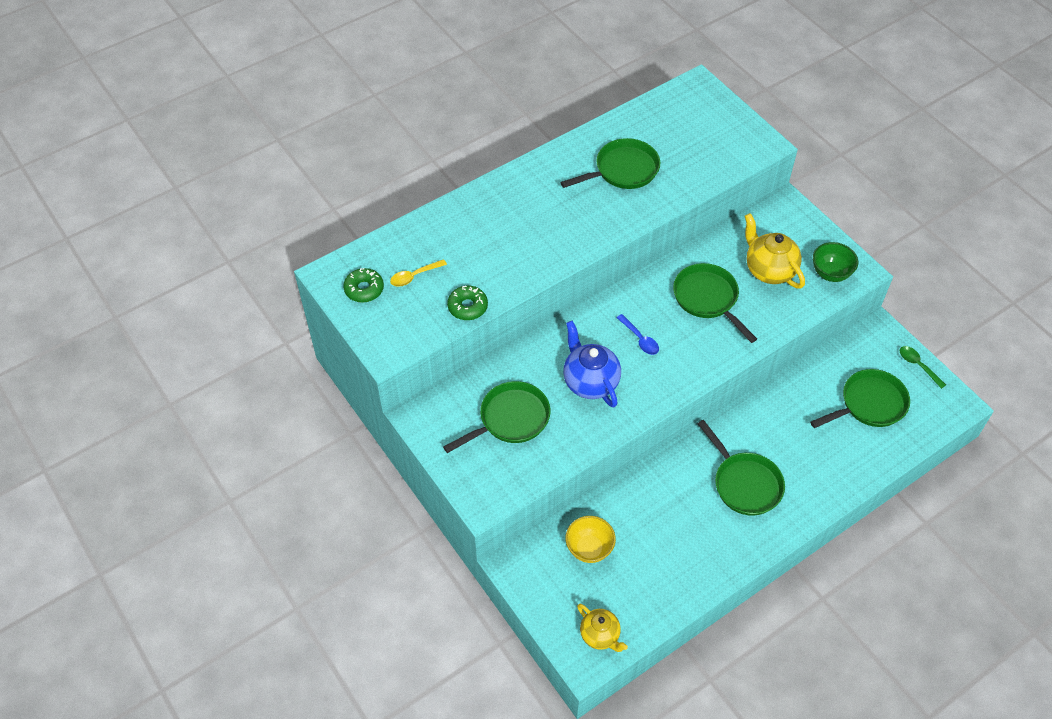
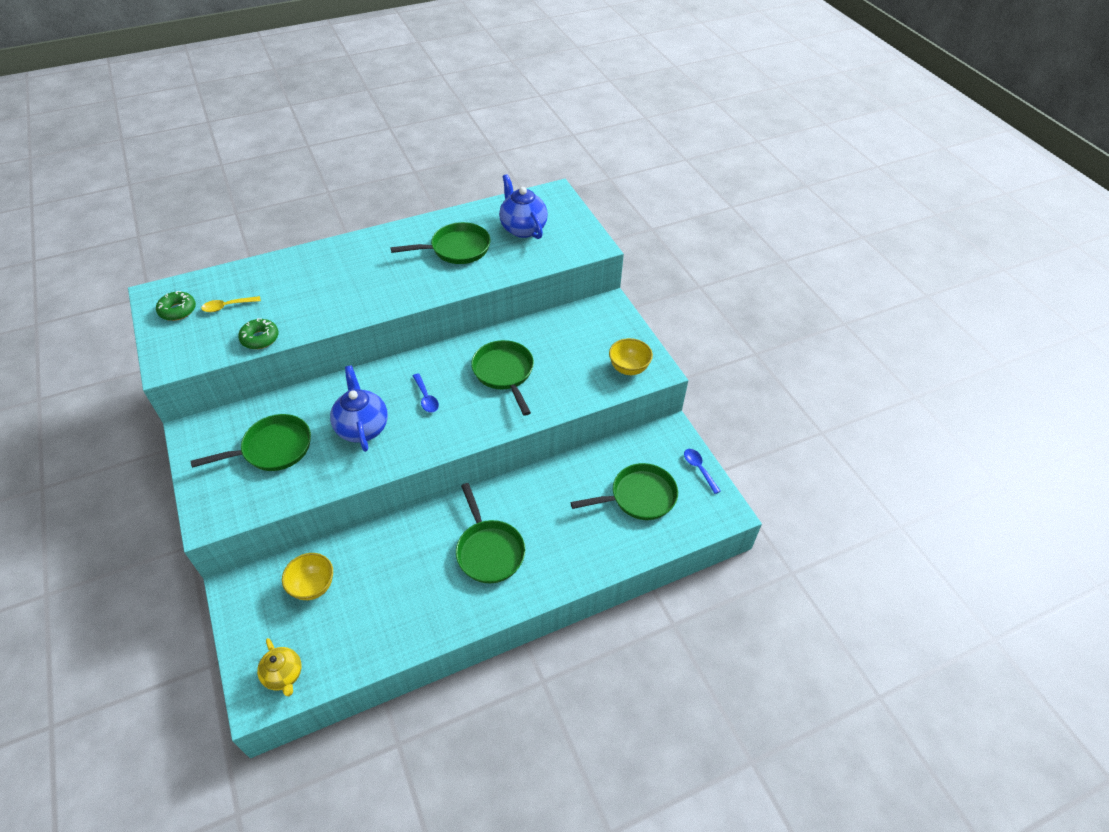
camera: 10 degrees right, 5 degrees down
(682, 135) = (523, 228): none -> blue teapot
(769, 270) = (572, 357): yellow teapot -> none
(830, 273) = (628, 368): green bowl -> yellow bowl
(918, 365) = (699, 469): green spoon -> blue spoon

